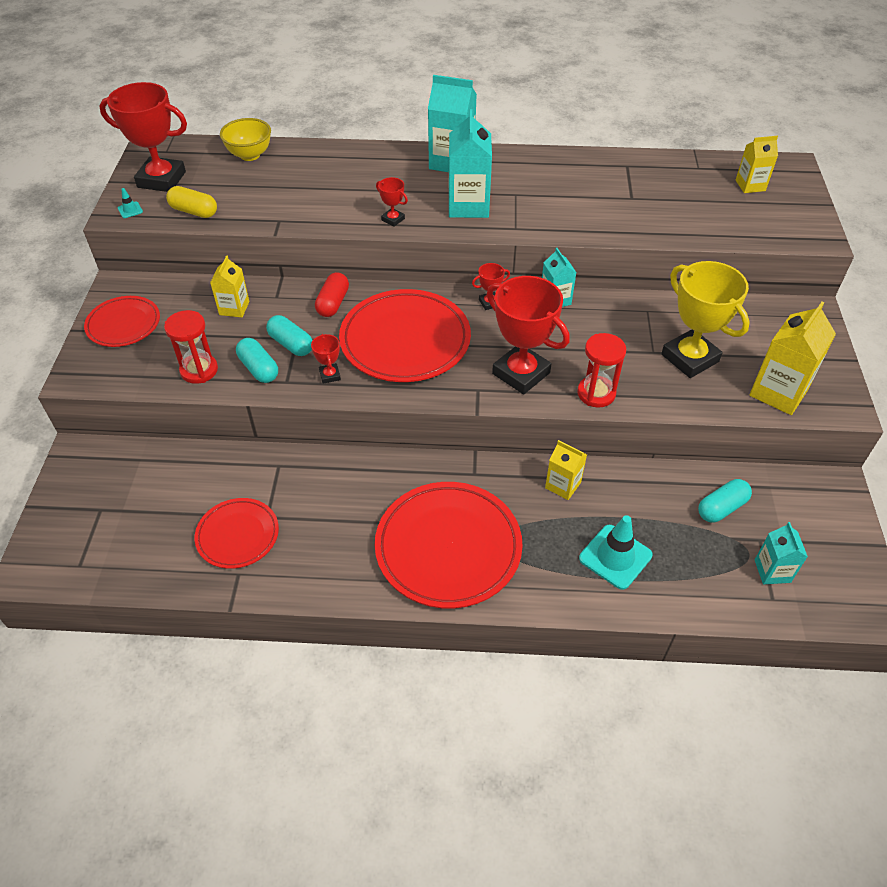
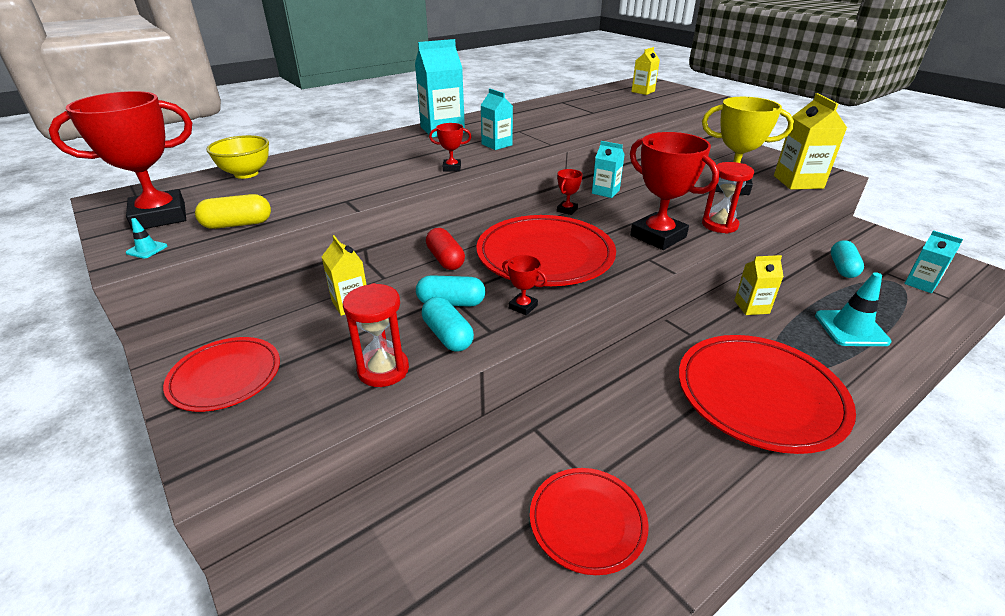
camera: 40 degrees left, 15 degrees down
(259, 368) = (448, 335): turquoise capsule -> turquoise capsule turned 45 degrees clockwise
(468, 206) = (496, 144): turquoise carton -> turquoise carton, size x0.60
(521, 373) = (658, 236): red trophy -> red trophy turned 45 degrees clockwise

